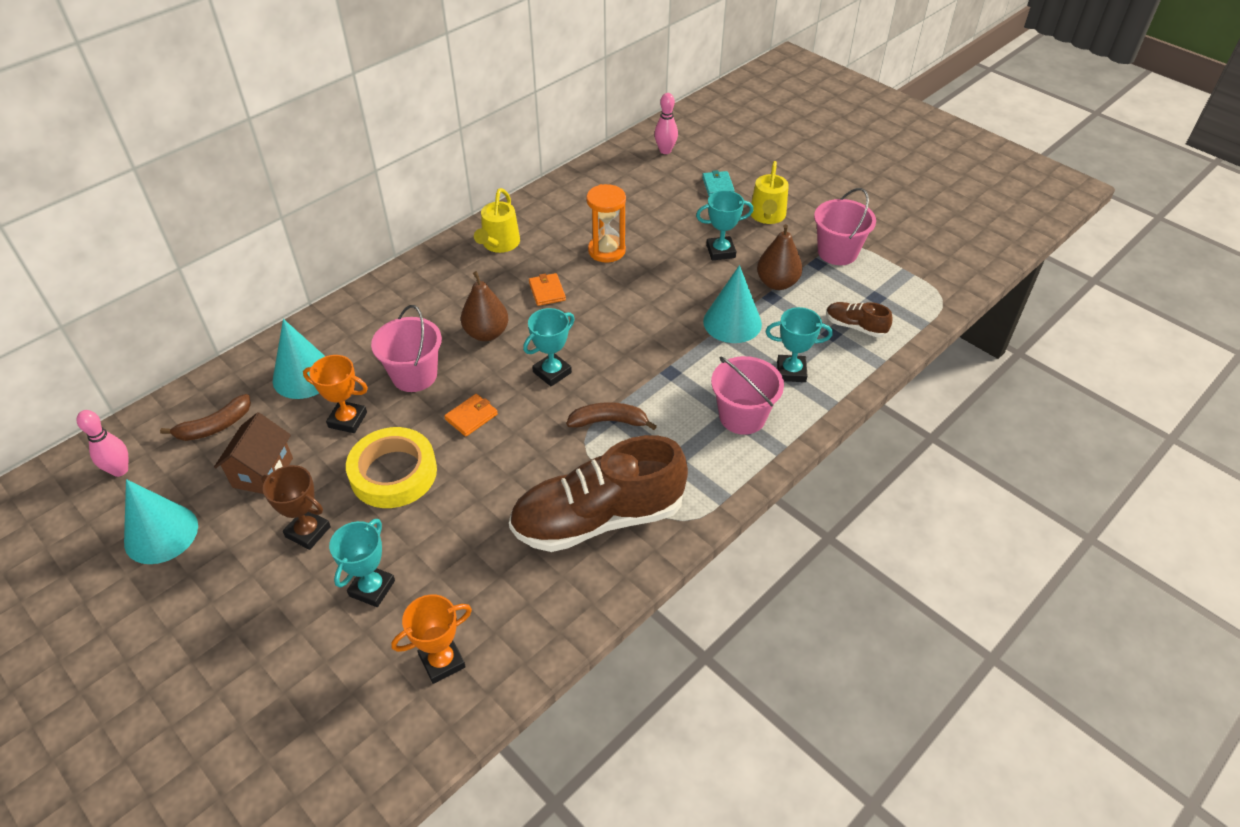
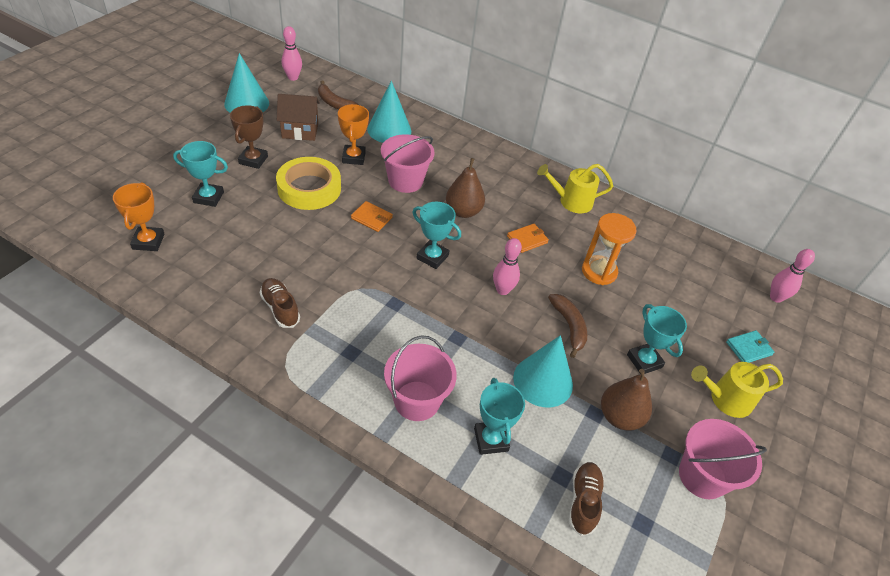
camera: 70 degrees right, 0 degrees up
(442, 661) = (148, 241): orange trophy -> orange trophy turned 45 degrees clockwise
(598, 519) = (280, 308): brown shoe -> brown shoe, size x0.44
(609, 421) = (386, 301): brown banana -> brown banana (569, 326)
(614, 326) = (502, 290): none -> pink bowling pin

